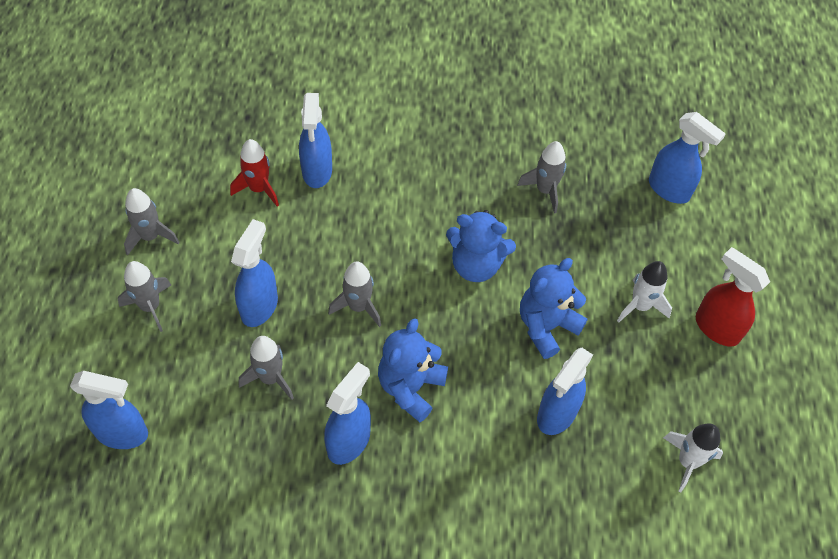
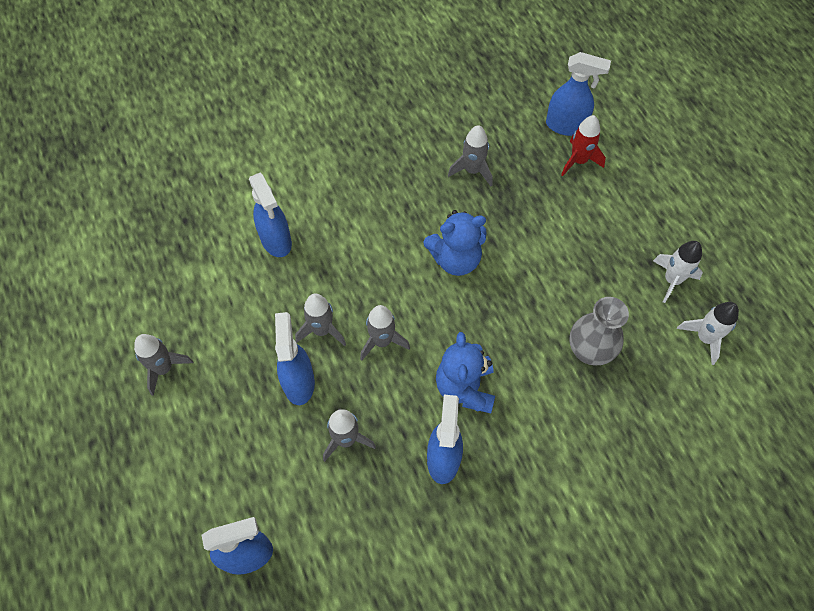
camera: 25 degrees left, 5 degrees up
(150, 307) = (203, 431): grey rocket -> grey rocket (322, 330)
(259, 189) = (235, 280): red rocket -> red rocket (578, 161)
(546, 326) = (540, 283): blue teddy bear -> none
(556, 414) = (589, 351): blue spray bottle -> grey vase
(640, 306) = (599, 231): white rocket -> white rocket (672, 280)
(716, 328) = (664, 221): red spray bottle -> none

